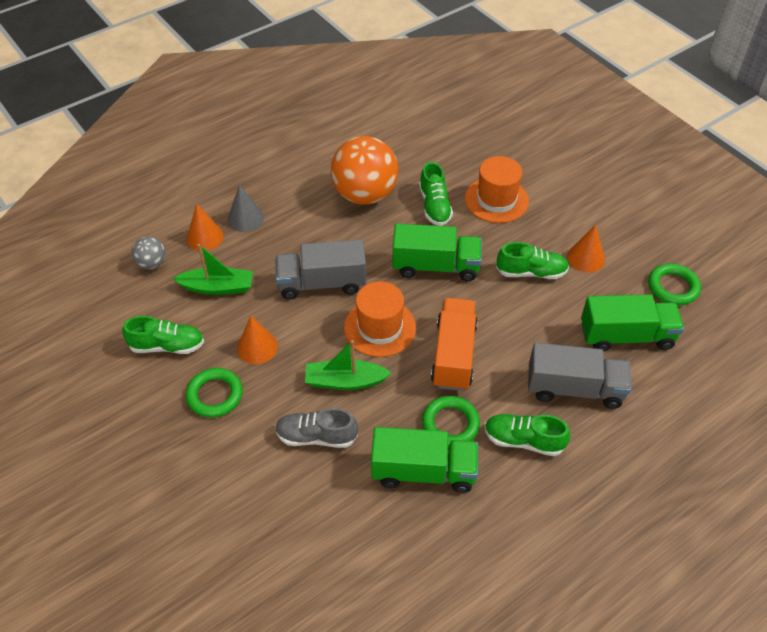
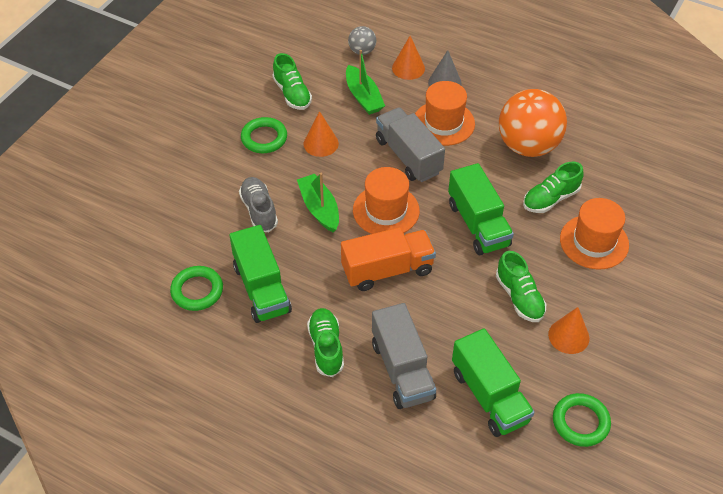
camera: 65 degrees right, 0 degrees up
(297, 240) = (443, 123): none -> orange hat
(450, 424) = (315, 291): green ring -> green ring (197, 291)

